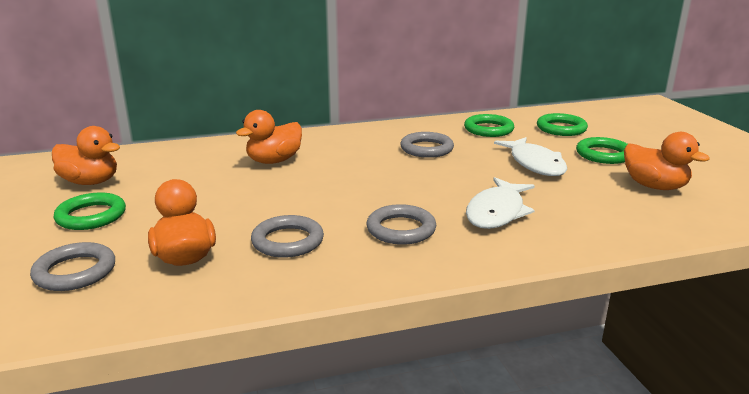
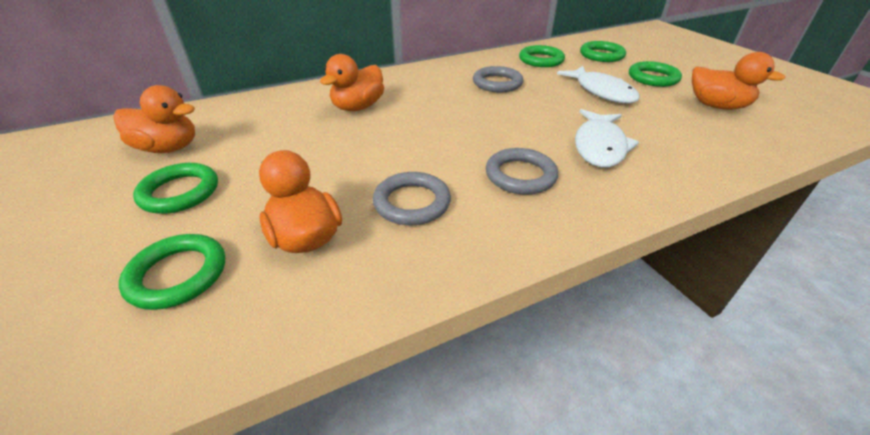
camera: 10 degrees left, 15 degrees up
(75, 272) = (178, 275): grey ring -> green ring

